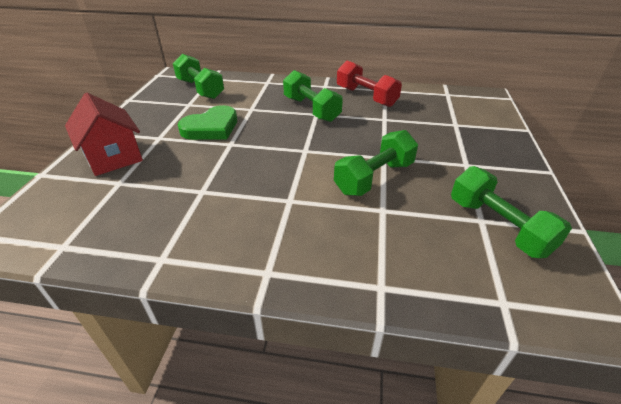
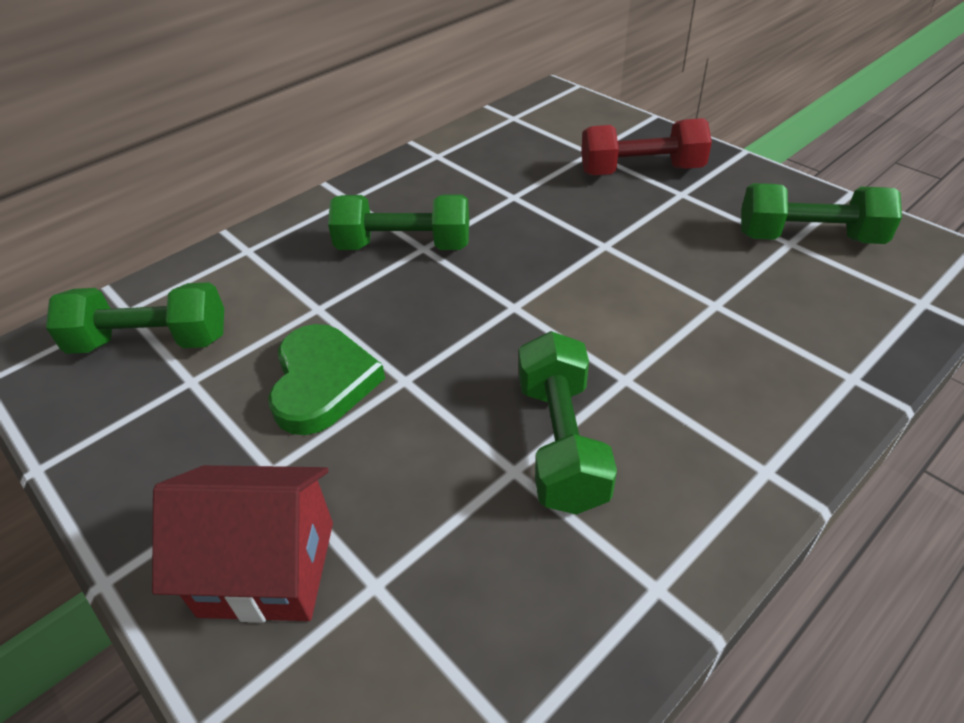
camera: 50 degrees left, 5 degrees up
(366, 97) = (434, 180): red dumbbell -> red dumbbell (641, 171)
(374, 178) = (643, 276): green dumbbell -> green dumbbell (561, 442)

